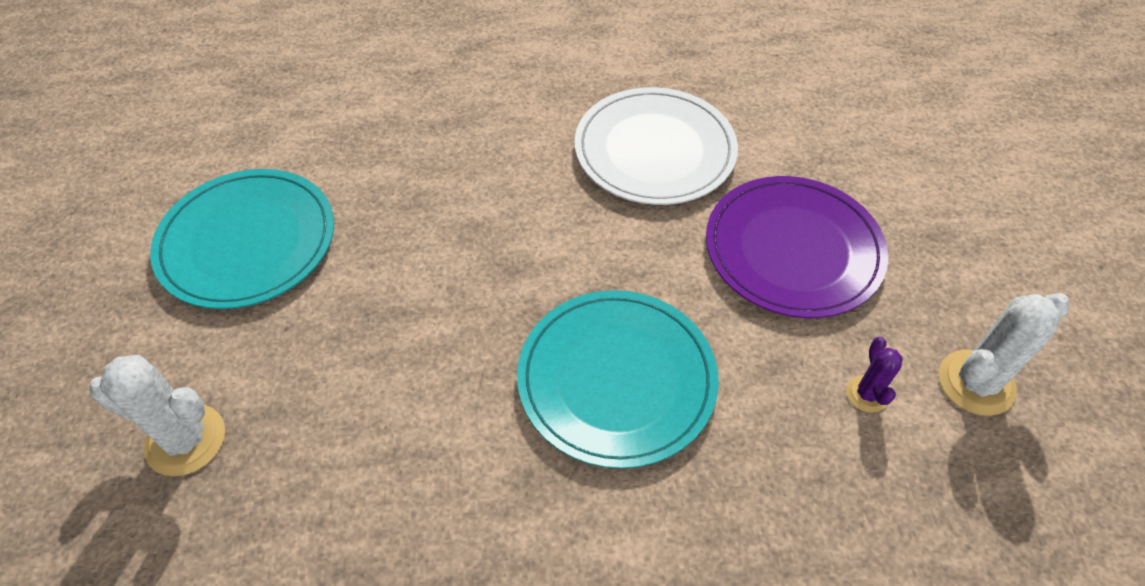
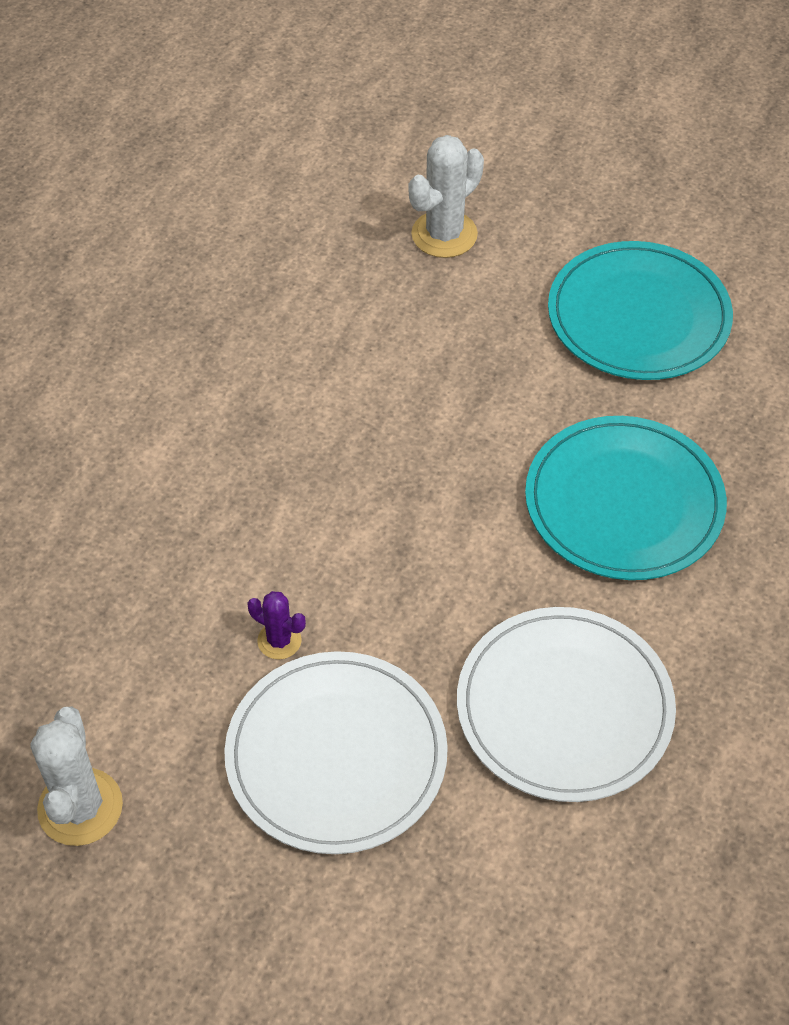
camera: 120 degrees right, 0 degrees up
(616, 379) = (300, 519): turquoise plate -> turquoise plate (624, 502)
(793, 249) = (336, 755): purple plate -> white plate
(867, 394) = (142, 703): purple cactus -> purple cactus (279, 641)

